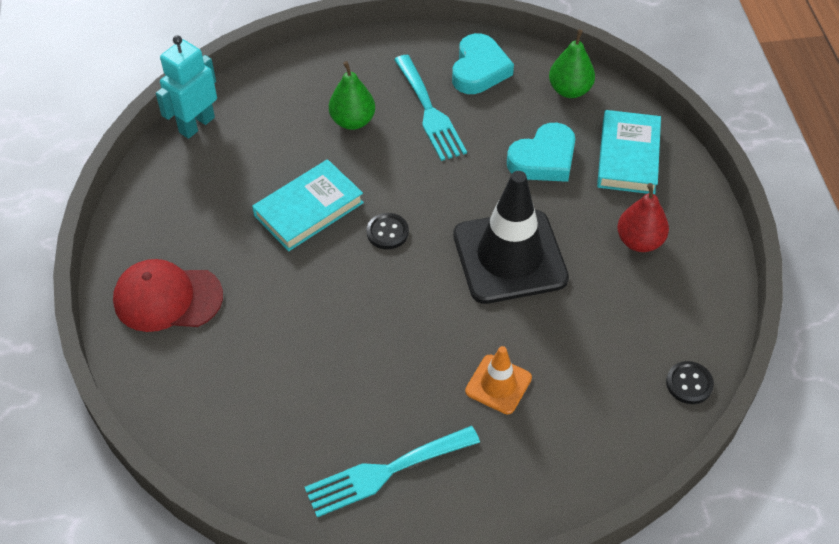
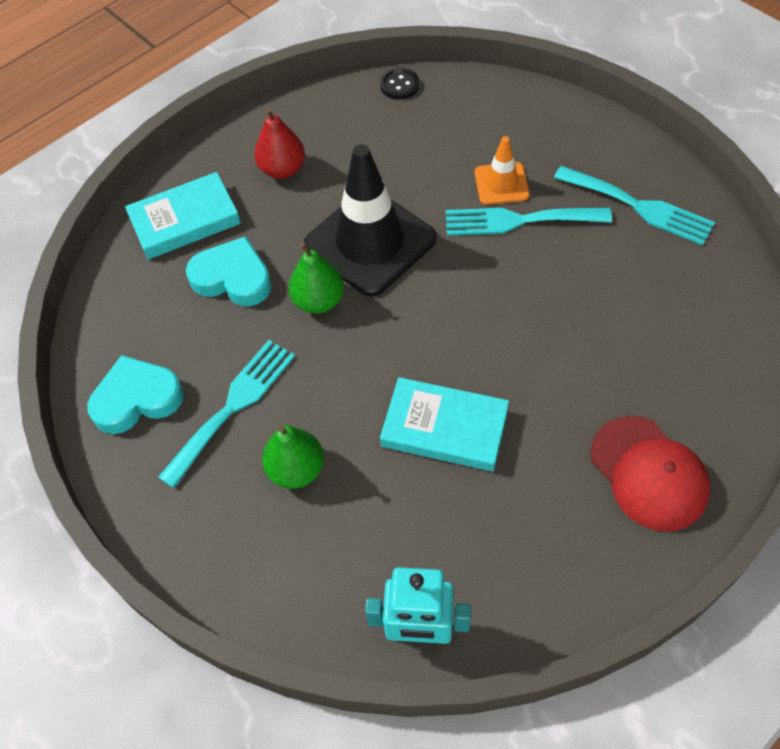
camera: 120 degrees left, 5 degrees up
(387, 232) = (417, 345): black button -> none
(447, 370) = (518, 220): none -> turquoise fork
(569, 90) = (120, 305): green pear -> green pear (319, 301)

